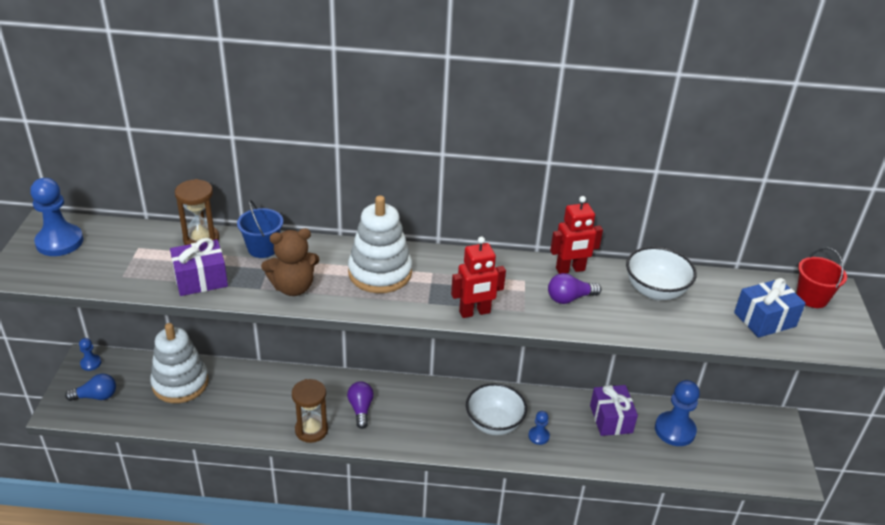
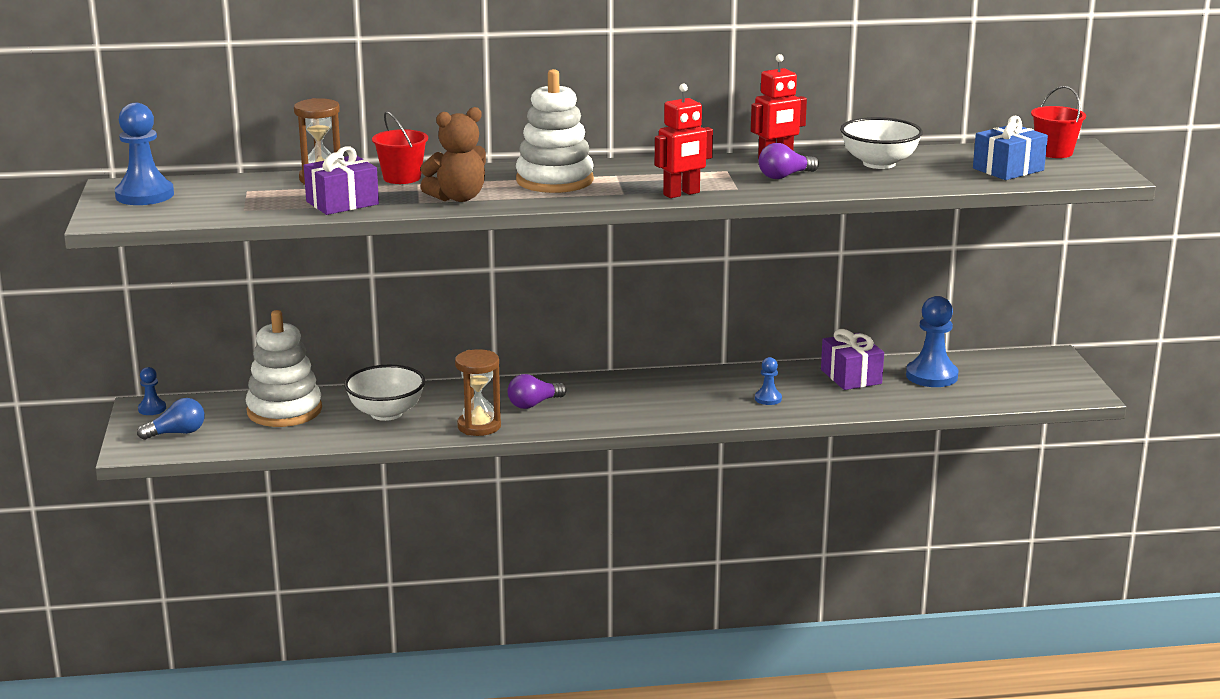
camera: 10 degrees left, 15 degrees down
(263, 248) = (402, 178): blue bucket -> red bucket
(361, 409) = (534, 404): purple light bulb -> purple light bulb turned 105 degrees counterclockwise
(494, 423) = (708, 396): white bowl -> white bowl (386, 413)

